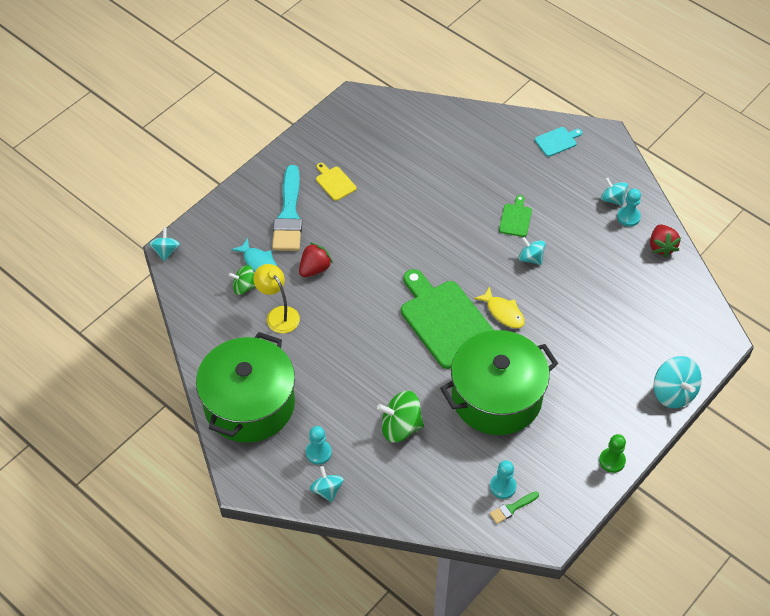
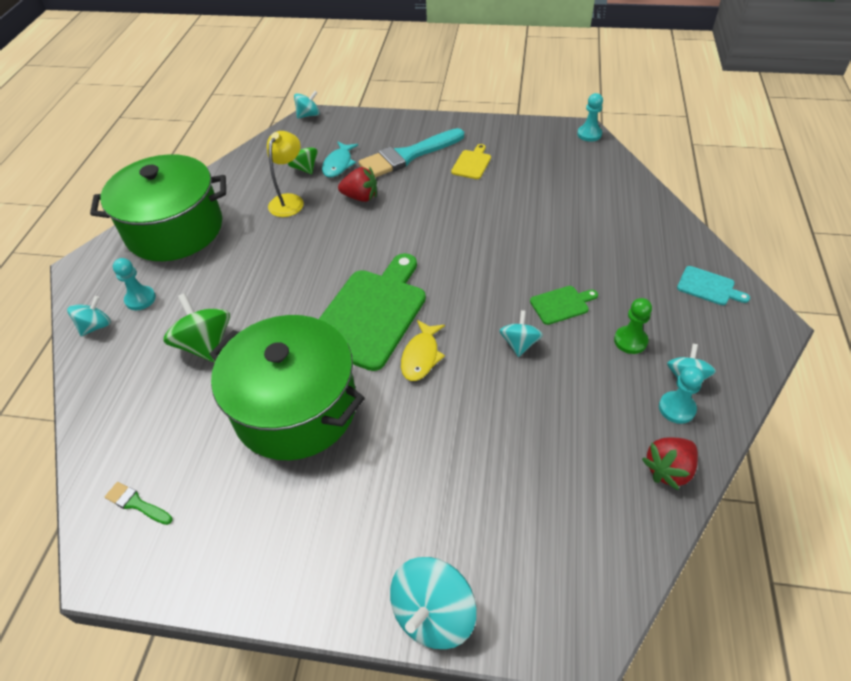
camera: 60 degrees right, 5 degrees down
(503, 486) = (165, 478): turquoise pawn -> turquoise pawn (589, 134)
(612, 461) = (266, 587): green pawn -> green pawn (630, 341)

